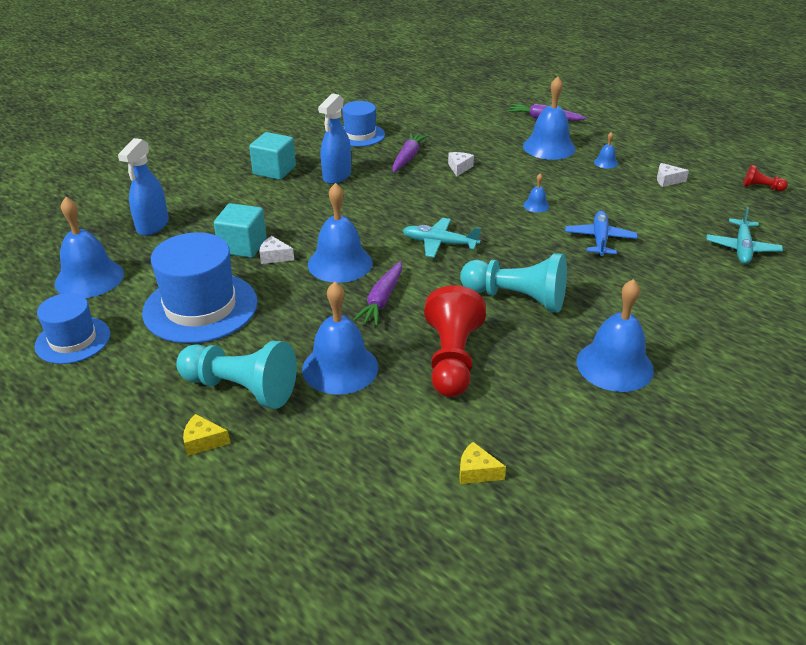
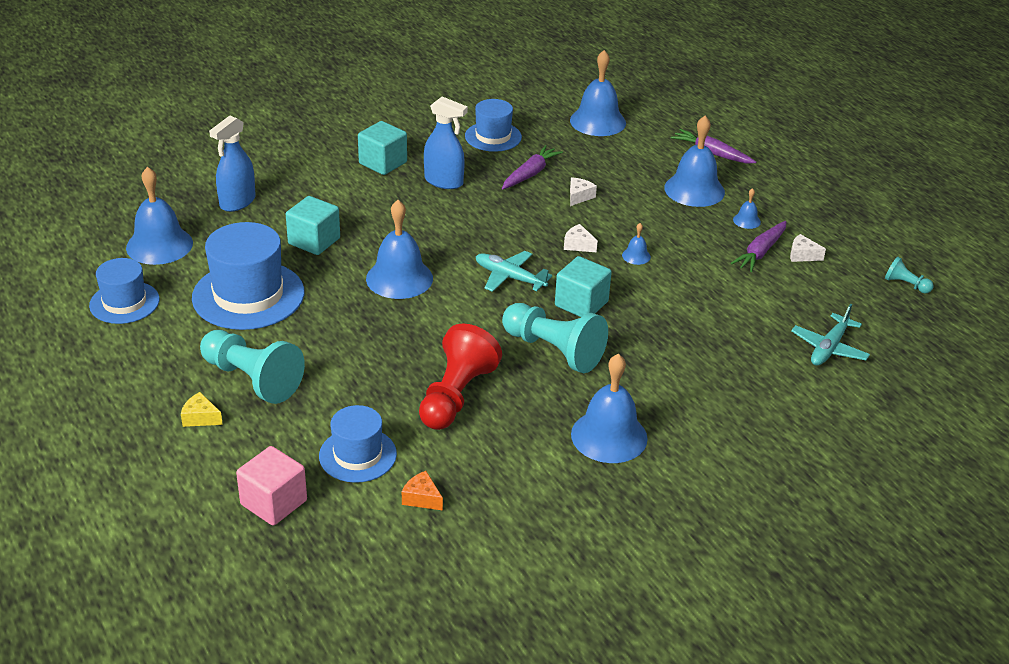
camera: 15 degrees right, 0 degrees up
(274, 257) = (339, 258): white cheese -> white cheese (578, 245)
(325, 517) = (274, 502): none -> pink cube
(337, 176) = (444, 181): blue spray bottle -> blue spray bottle turned 105 degrees counterclockwise
(340, 368) = (349, 380): blue bell -> blue bell (598, 121)
(382, 300) = (420, 324): purple carrot -> purple carrot (760, 252)
(387, 442) = (357, 455): none -> blue hat
(476, 472) = (422, 498): yellow cheese -> orange cheese
(515, 253) = (581, 304): none -> turquoise cube
(599, 239) = (680, 307): blue plane -> none
(761, 187) = (905, 284): red pawn -> turquoise pawn

